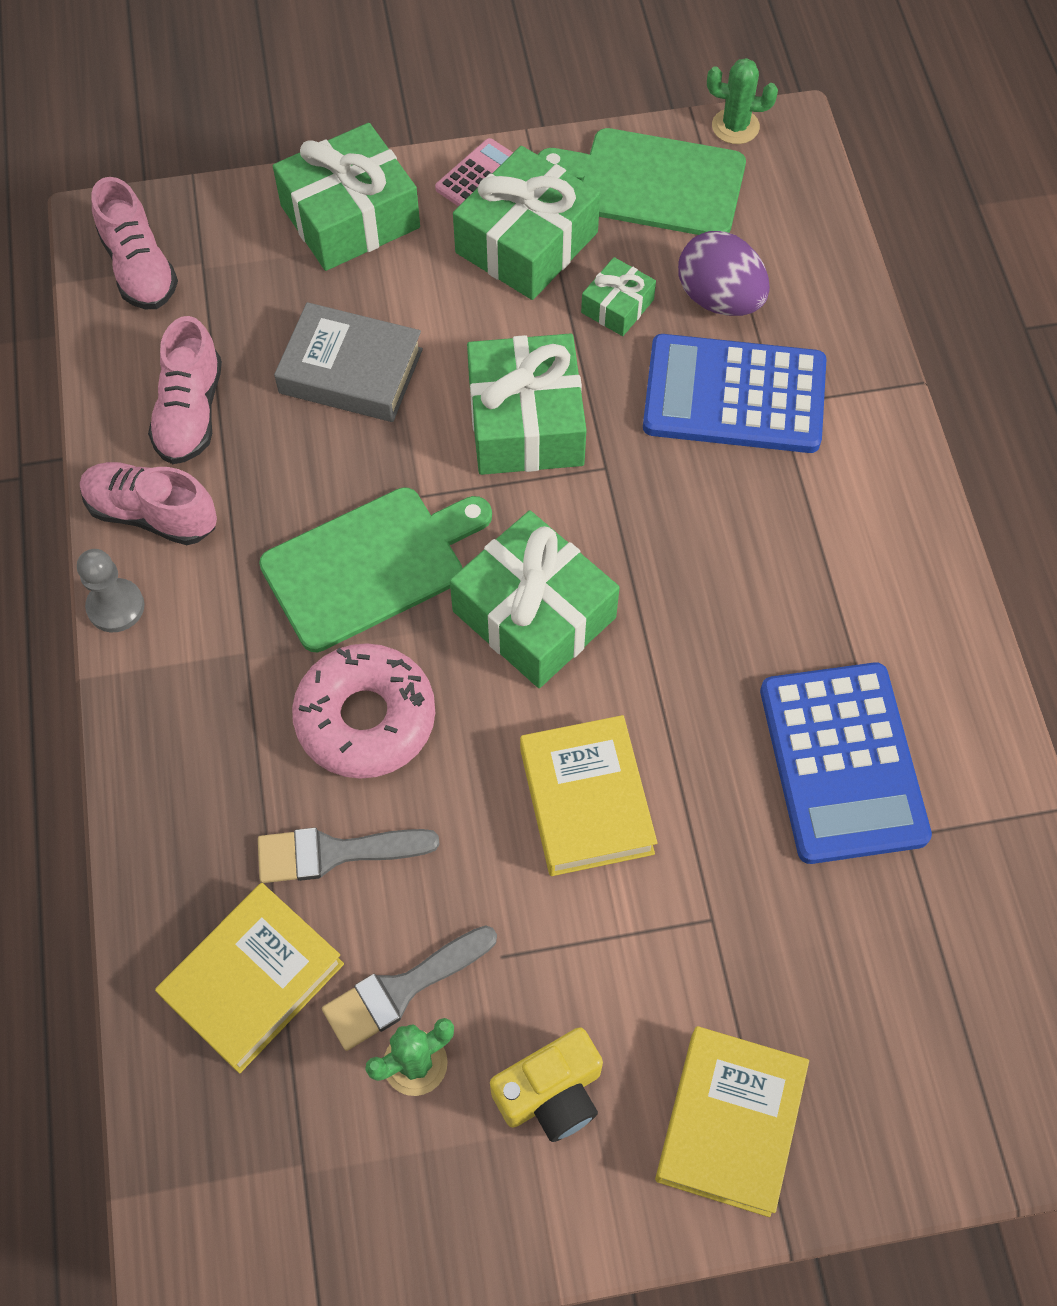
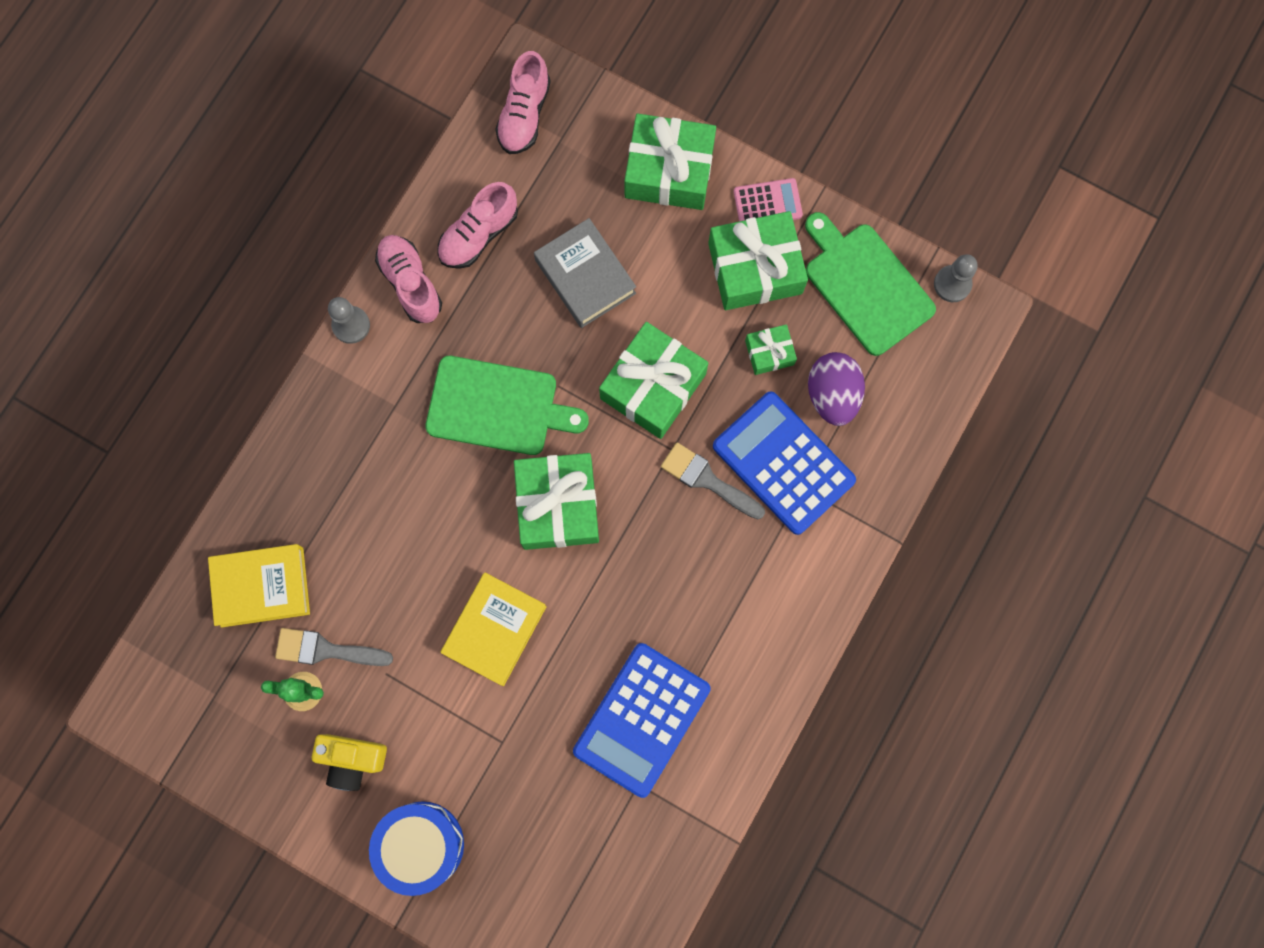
camera: 40 degrees right, 15 degrees up
(334, 853) = (351, 553): grey brush -> grey brush (707, 480)
(366, 718) = (424, 493): pink donut -> none
(729, 1123) = (421, 845): yellow book -> blue drum
(735, 126) = (952, 284): green cactus -> grey pawn

